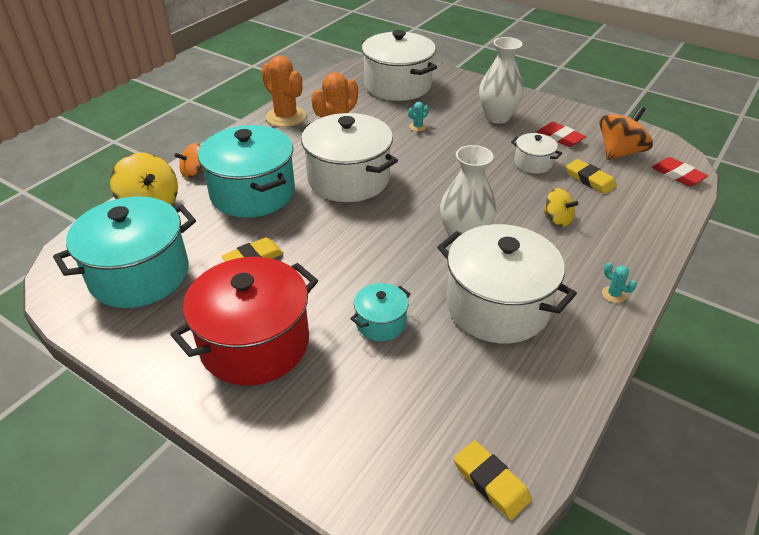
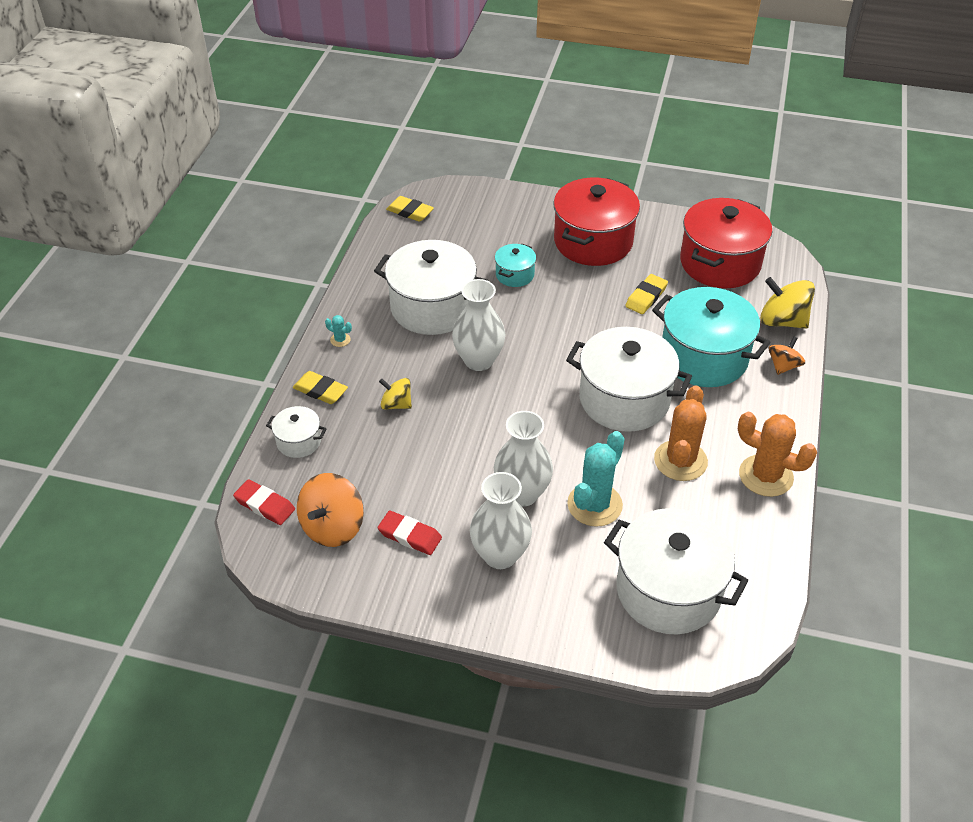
camera: 160 degrees right, 5 degrees up
(139, 275) = (720, 263): turquoise pot -> red pot
(417, 127) = (594, 505): turquoise cactus -> turquoise cactus, size x2.38
(467, 142) = (522, 493): none -> white vase
(533, 163) = (435, 478): white pot -> white pot (299, 441)
(590, 179) = (367, 469): yellow eraser -> yellow eraser (320, 390)

